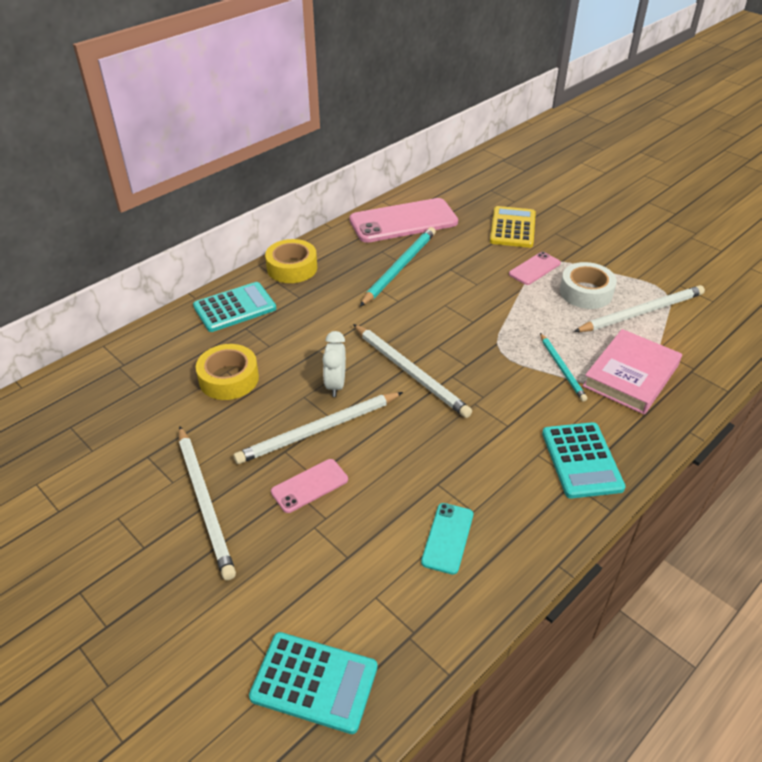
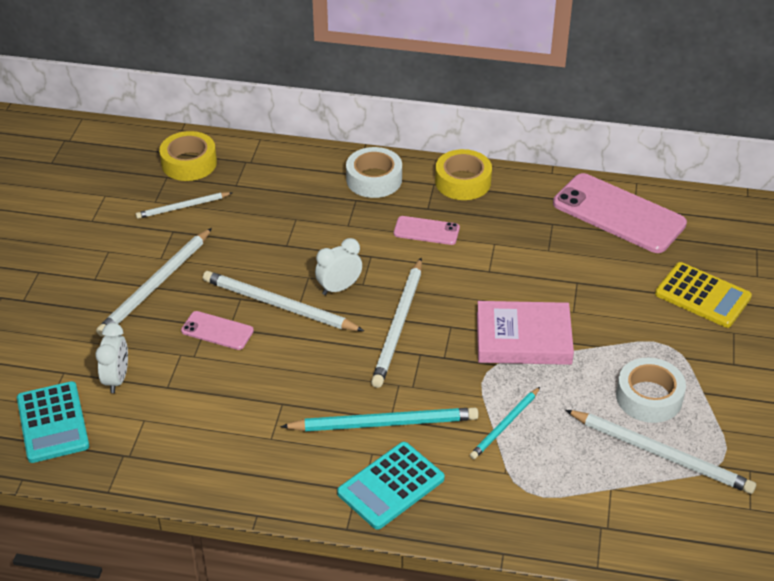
camera: 55 degrees right, 0 degrees up
(124, 434) = (182, 207): none -> white pencil
(229, 379) = (288, 225): yellow tape -> yellow tape (189, 163)
(235, 308) = (374, 179): turquoise calculator -> white tape
(302, 594) = (117, 379): none -> white clock
(399, 268) = (540, 248): turquoise pencil -> turquoise pencil (384, 423)
(447, 538) = (230, 435): turquoise phone -> none
(512, 228) = (702, 296): yellow calculator -> yellow calculator turned 60 degrees clockwise
(534, 269) = (647, 342): pink phone -> pink phone (426, 231)
(631, 376) = (544, 480): pink book -> pink book (523, 338)

